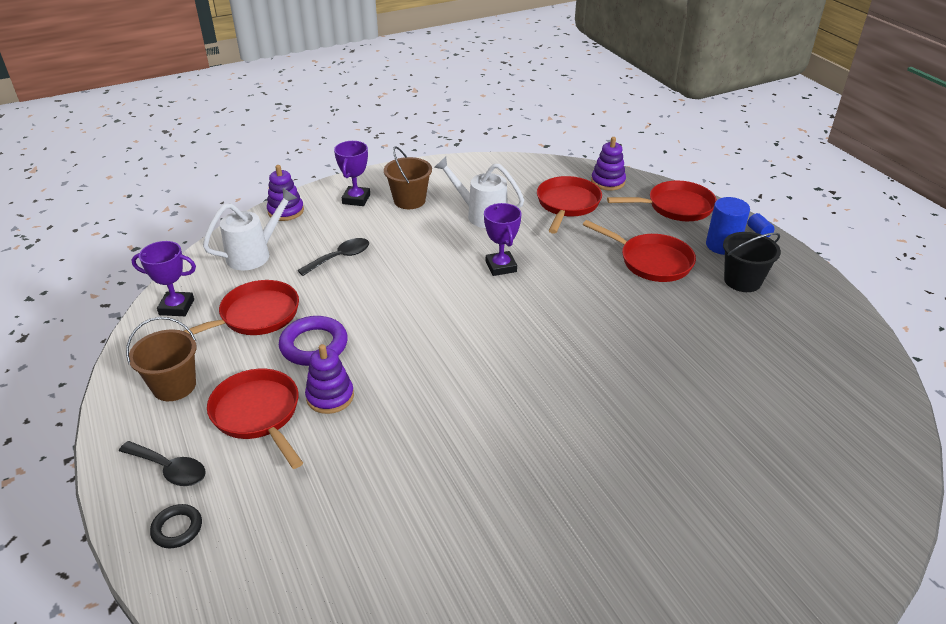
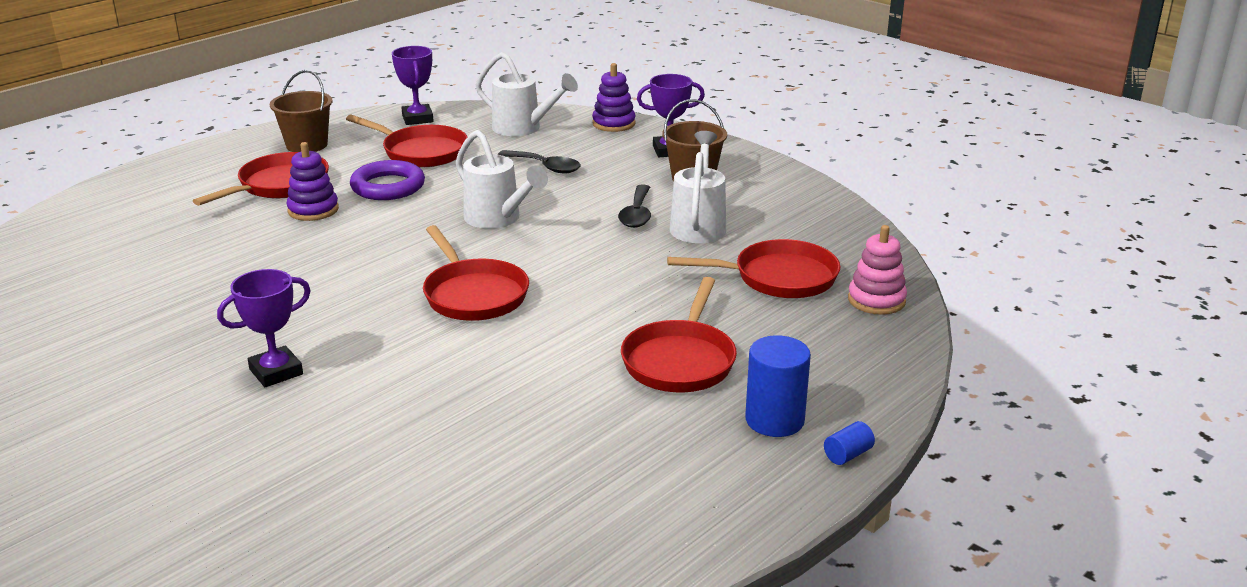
camera: 70 degrees right, 10 degrees down
(169, 469) = (203, 169): black spoon -> black spoon (637, 214)
(177, 528) = (137, 188): black ring -> none
(416, 297) = (497, 219): none -> white watering can
(501, 267) = (590, 256): purple trophy -> purple trophy (276, 372)
(608, 182) = (876, 300): purple stacking toy -> pink stacking toy
(676, 207) = (856, 366): red pan -> red pan (473, 294)
(742, 281) = (683, 446): black bucket -> none

